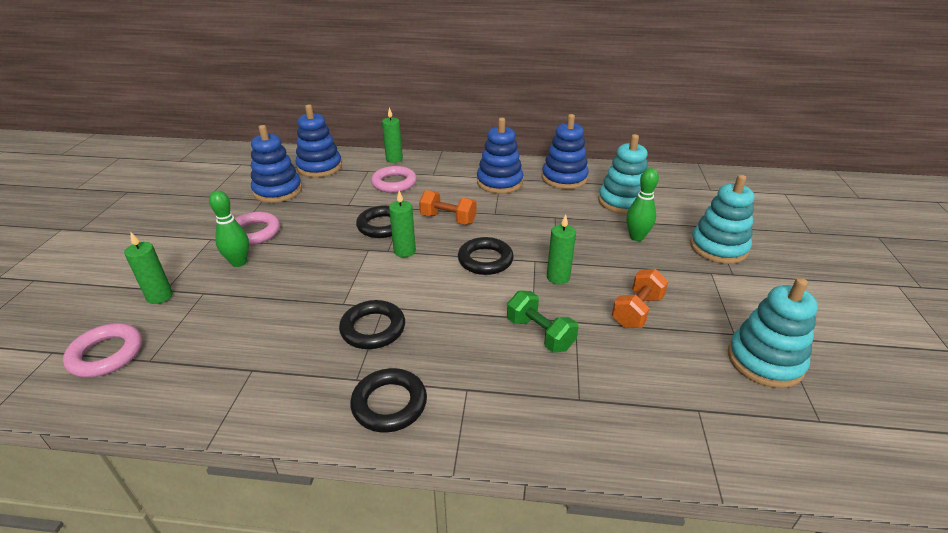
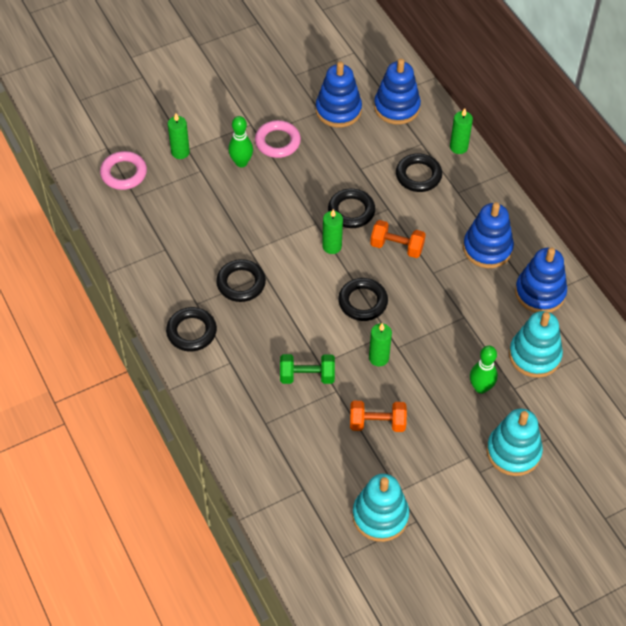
camera: 55 degrees right, 20 degrees up
(394, 183) = (418, 175): pink ring -> black ring
(448, 219) = (397, 246): orange dumbbell -> orange dumbbell turned 60 degrees counterclockwise
(540, 334) = (307, 376): green dumbbell -> green dumbbell turned 75 degrees clockwise

